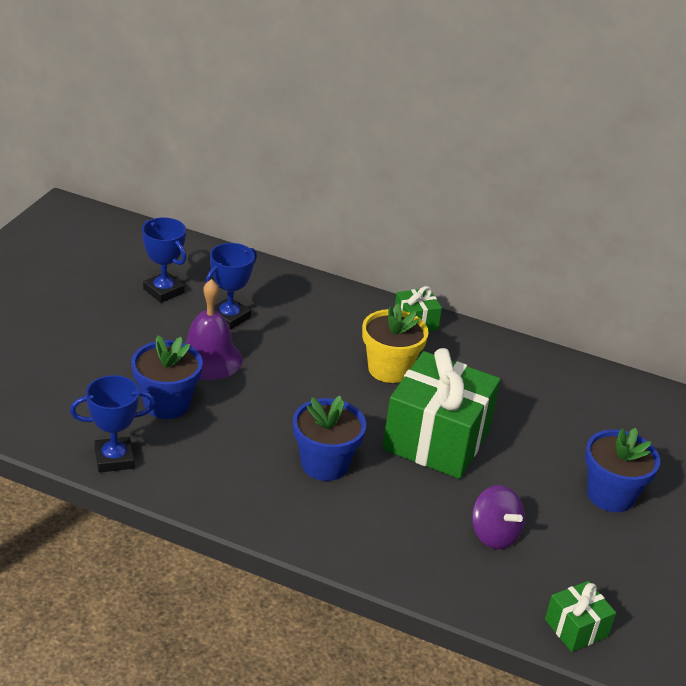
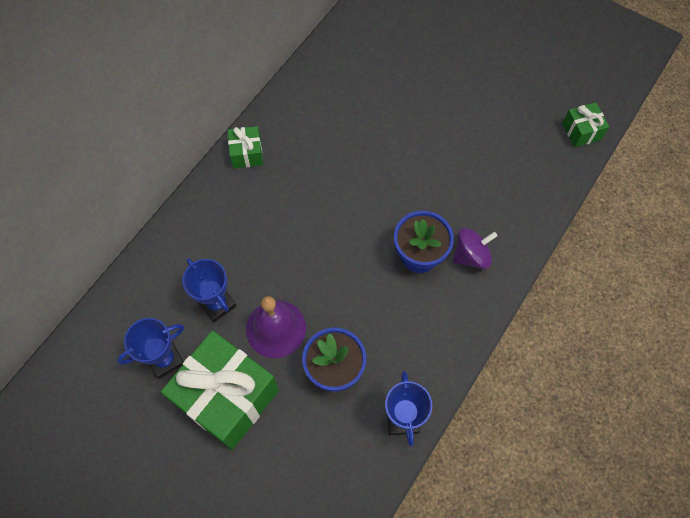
camera: 75 degrees left, 30 degrees up
(389, 369) = (307, 186): yellow flower pot -> none
(436, 439) = (396, 171): green gift -> green gift (227, 397)
(494, 534) = (497, 157): purple spinning top -> purple spinning top (471, 256)
(610, 495) = (462, 76): blue flower pot -> none

